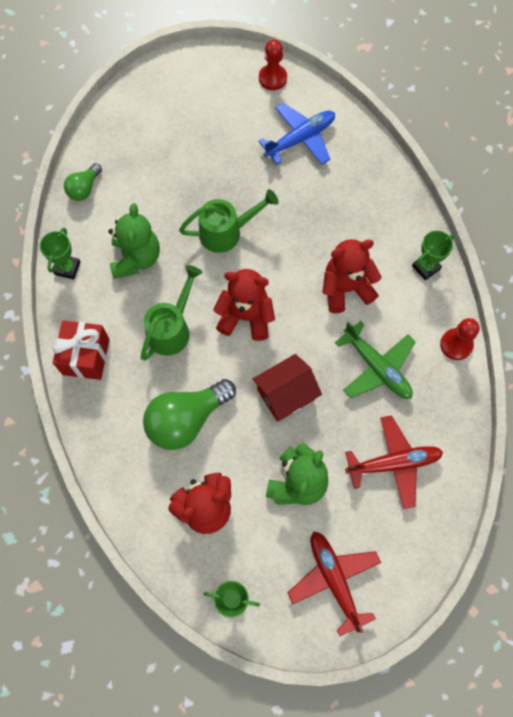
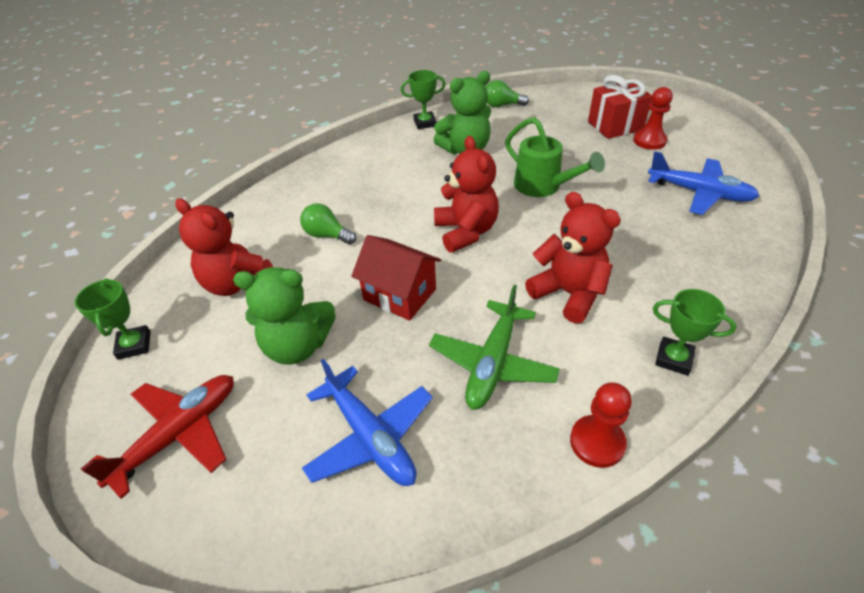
camera: 65 degrees right, 25 degrees down
(86, 356) = (352, 159): red gift -> red gift (615, 126)
(172, 329) = (414, 192): green watering can -> none
(186, 419) = (327, 235): green light bulb -> green light bulb, size x0.54
(272, 78) = (736, 153): red pawn -> red pawn (649, 141)
(394, 463) = (370, 437): red plane -> blue plane

